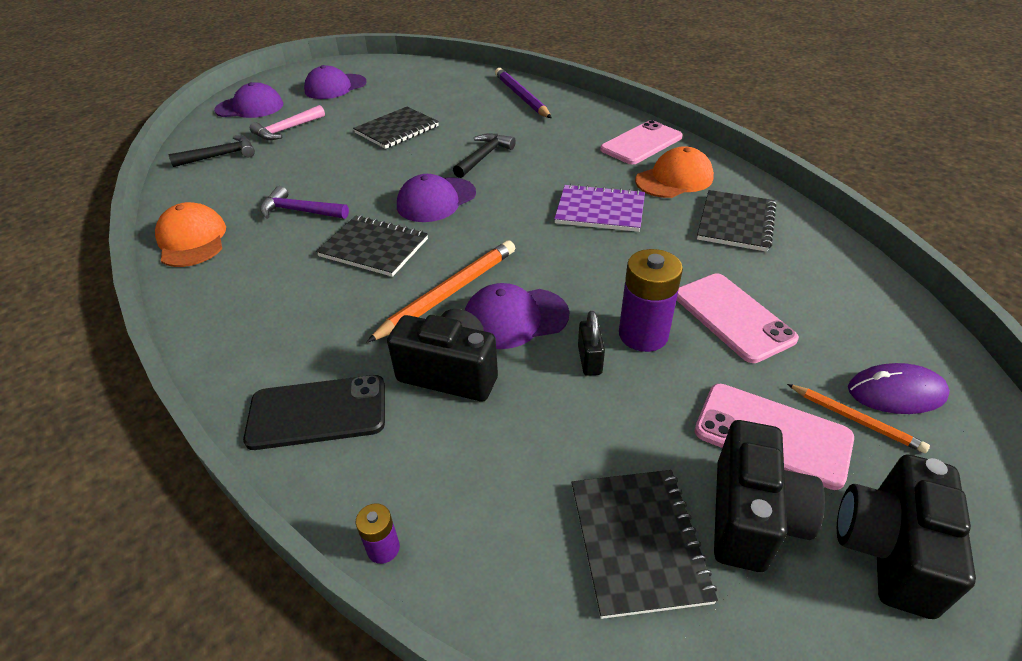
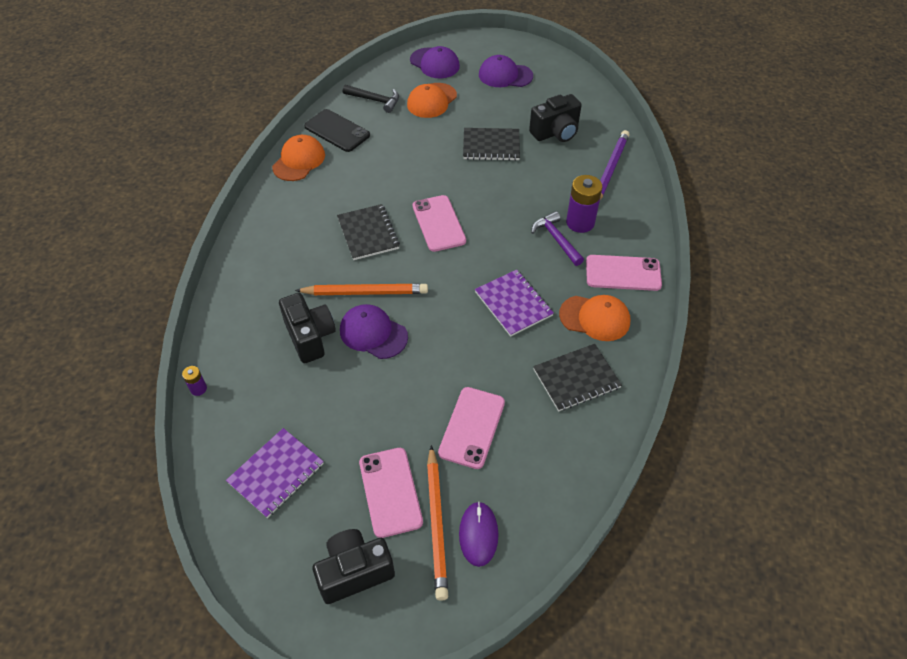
camera: 45 degrees right, 10 degrees up
(287, 130) = (432, 101): pink hammer -> orange cap
(300, 211) = (365, 178): purple hammer -> purple hammer (556, 239)
(317, 412) = (242, 309): black phone -> black phone (337, 131)
(436, 200) = (438, 223): purple cap -> pink phone
(484, 157) = (509, 209): black hammer -> none
(589, 360) = (372, 385): black padlock -> none
(638, 541) = (276, 473): black notebook -> purple notebook
(643, 335) = (415, 395): purple battery -> purple battery (580, 222)
(752, 517) = (327, 509): black camera -> black camera (556, 132)
(855, 420) = (436, 524): orange pencil -> orange pencil, size x1.81
(896, 392) = (478, 534): purple mouse -> purple mouse turned 45 degrees clockwise

